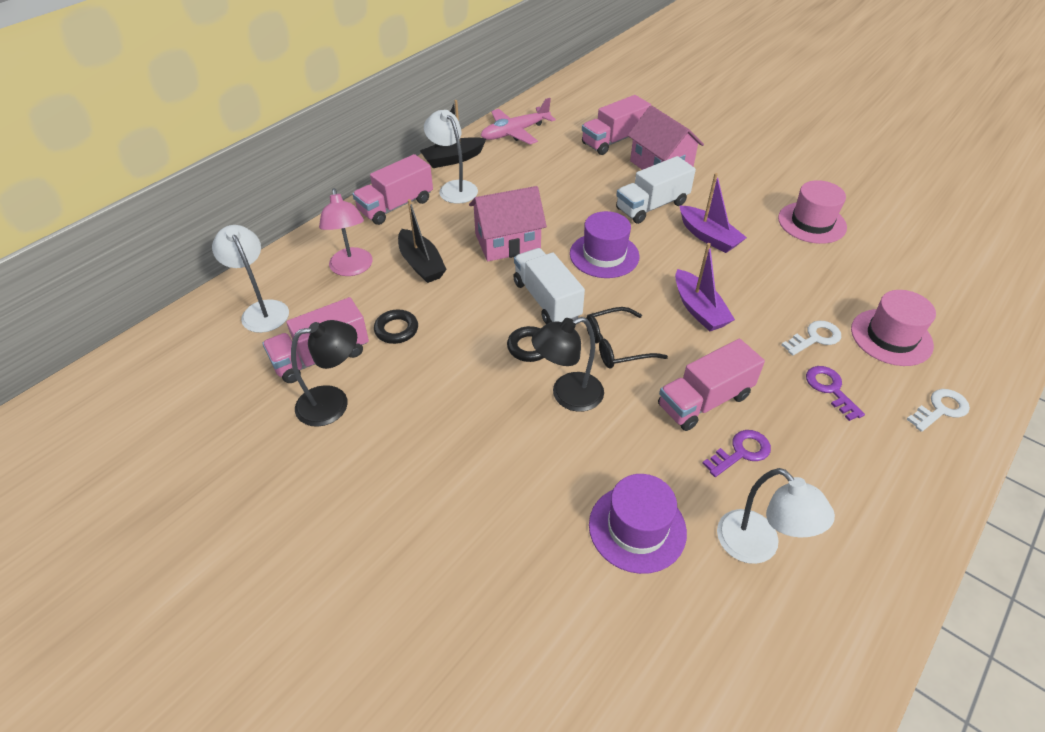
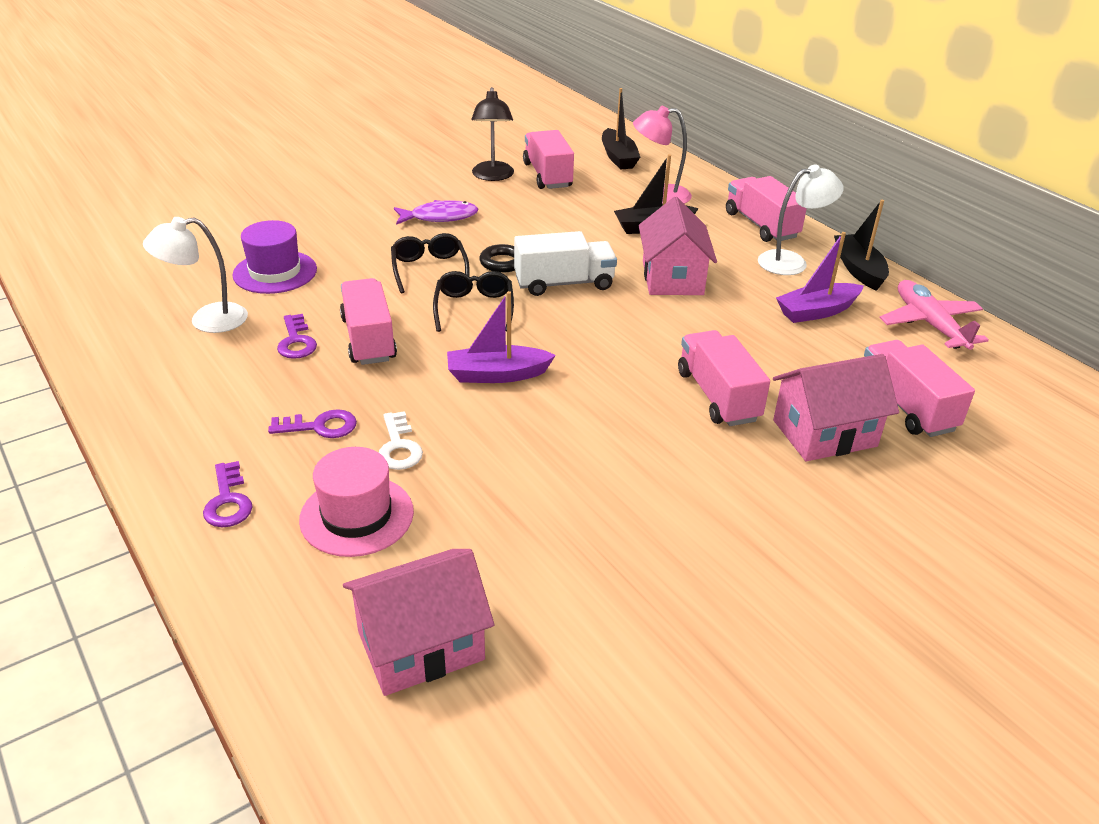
camera: 105 degrees right, 10 degrees down
(262, 310) = (618, 157): white lamp -> black boat
(396, 329) = (562, 206): black ring -> none
(453, 421) = (440, 217): none -> purple fish
(567, 395) = (429, 270): black lamp -> black glasses
(604, 255) = (624, 334): purple hat -> none
(652, 206) = (717, 396): white truck -> pink truck
(708, 237) = (631, 425): purple boat -> purple boat (817, 311)
(811, 223) = (629, 545): pink hat -> none
(940, 409) = (228, 501): white key -> purple key
(948, 281) = (421, 645): none -> pink house

